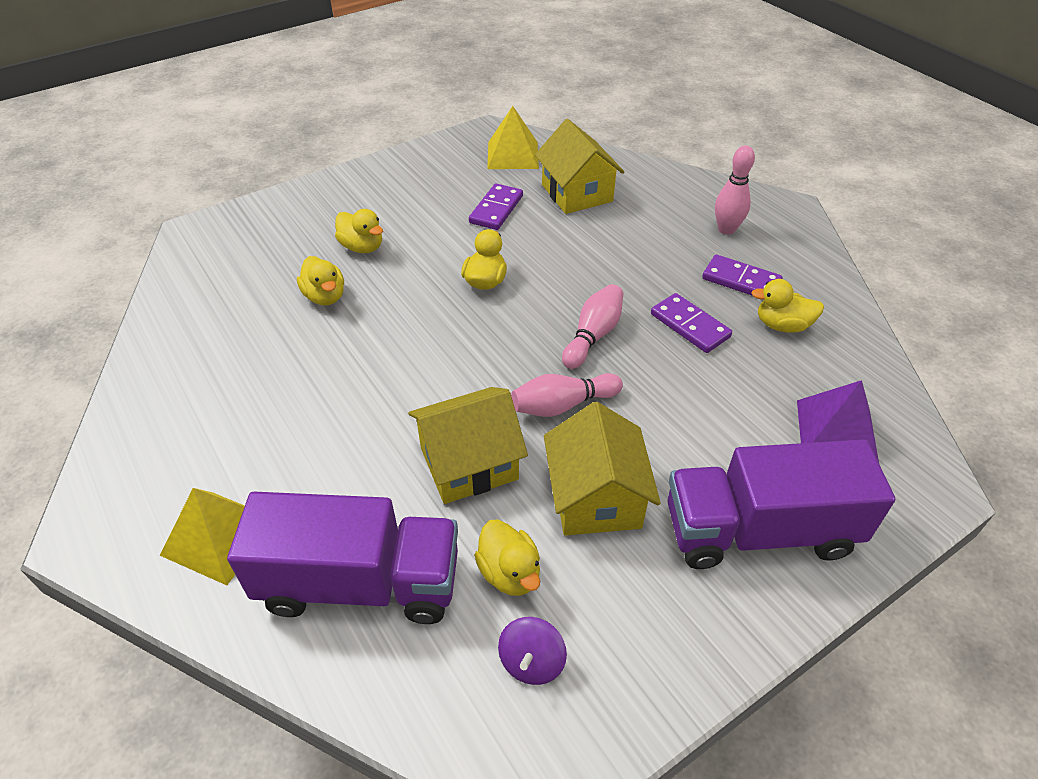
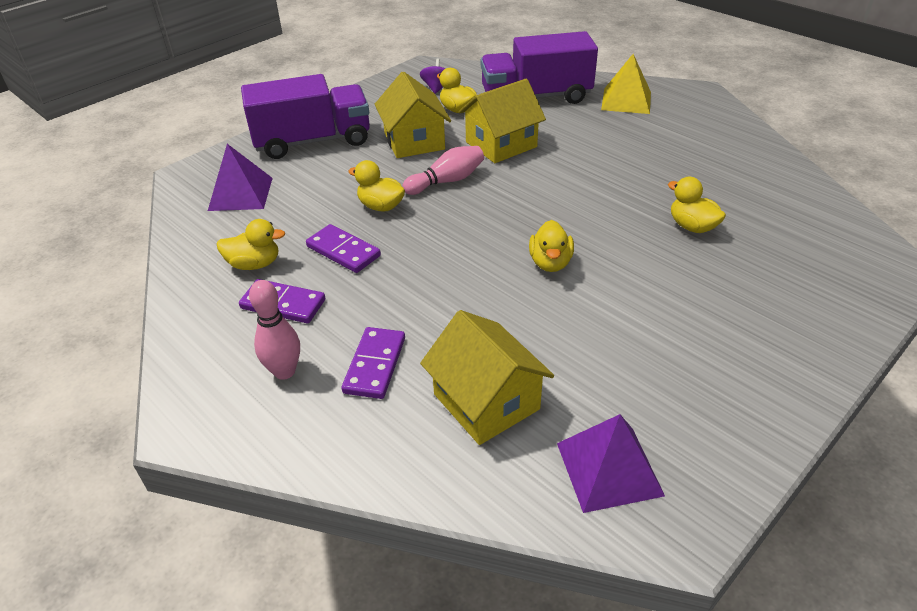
camera: 170 degrees right, 5 degrees down
(362, 247) = (702, 279): yellow duck -> yellow duck (381, 206)
(496, 209) = (583, 355): purple domino -> purple domino (375, 365)
(513, 155) = (609, 468): yellow pyramid -> purple pyramid
(593, 336) = (432, 230): pink bowling pin -> none

